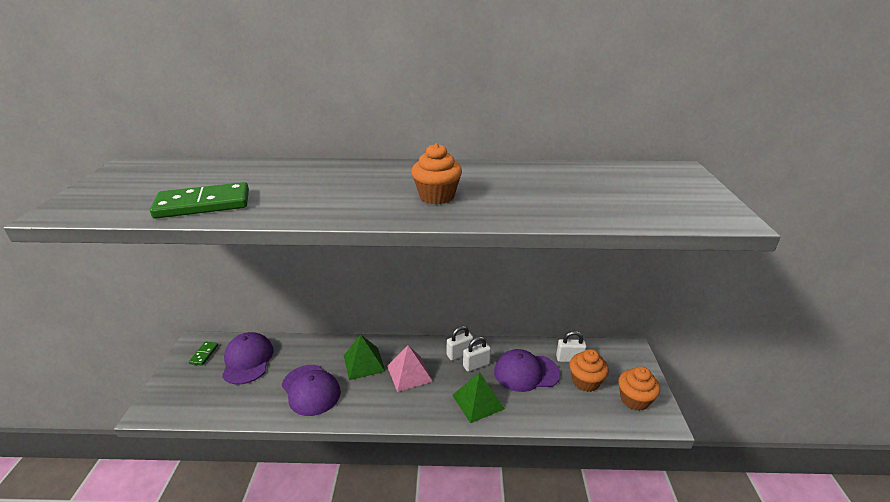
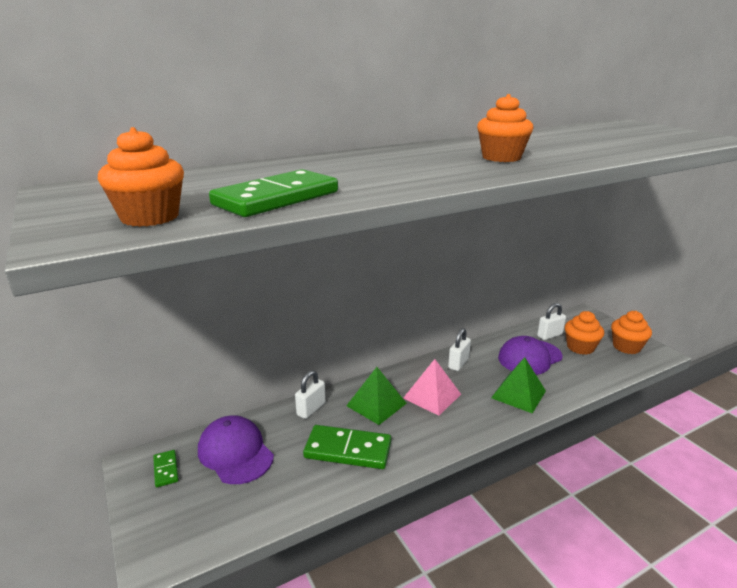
camera: 30 degrees left, 5 degrees down
(117, 203) = (150, 217): none -> orange cupcake
(311, 390) = (348, 450): purple cap -> green domino
(476, 365) = (483, 367): white padlock -> white padlock (311, 409)

